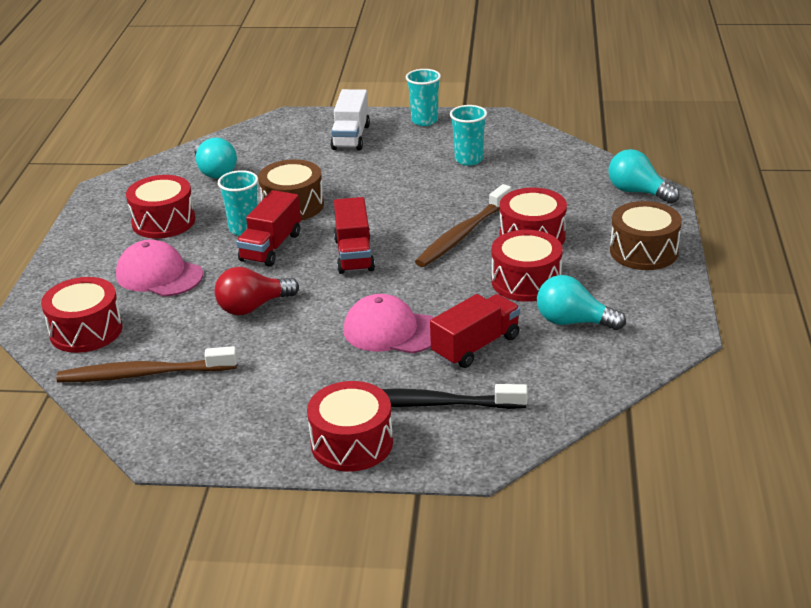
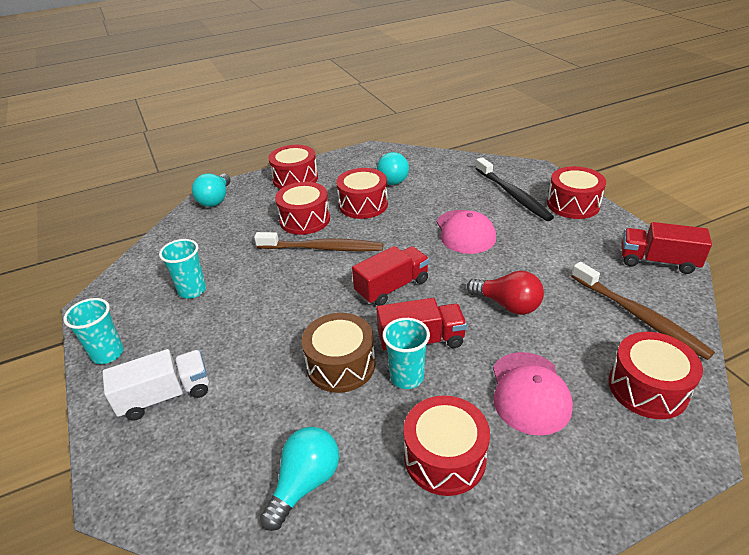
camera: 120 degrees left, 5 degrees up
(476, 346) = (446, 199): red truck -> red truck (657, 261)
(643, 251) = (295, 178): brown drum -> red drum

